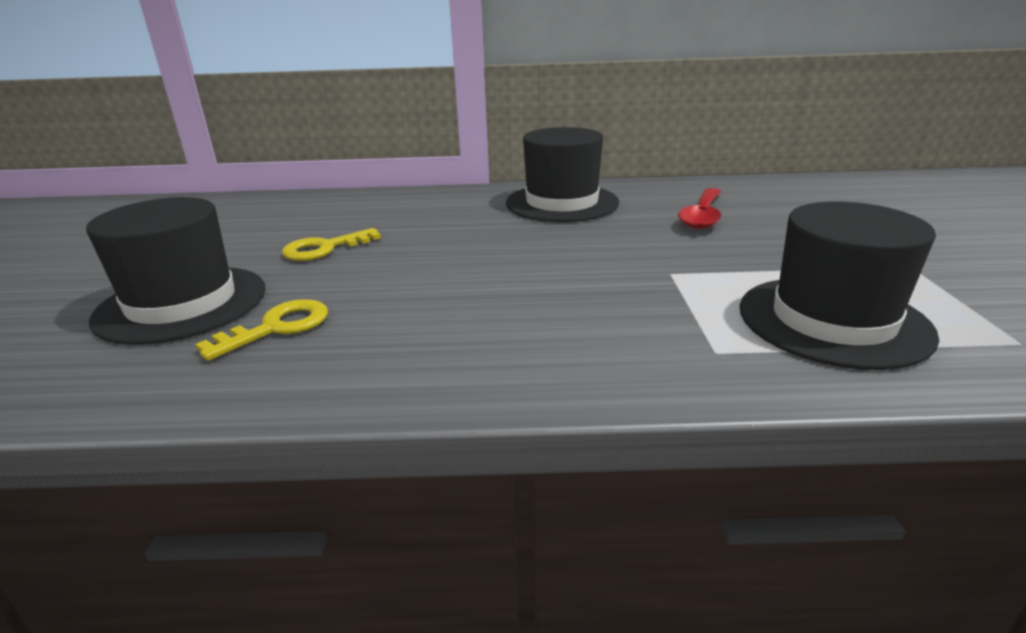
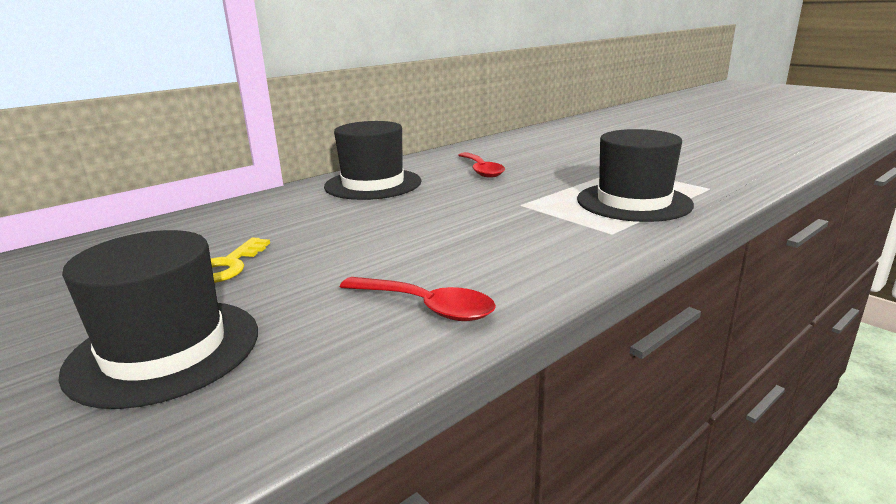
camera: 40 degrees left, 5 degrees down
(277, 327) = (311, 326): yellow key -> none
(376, 351) = (426, 307): none -> red spoon

